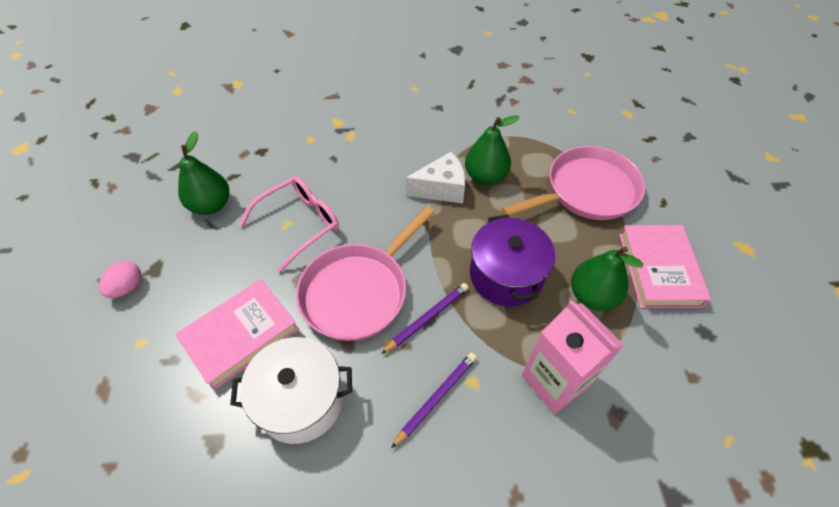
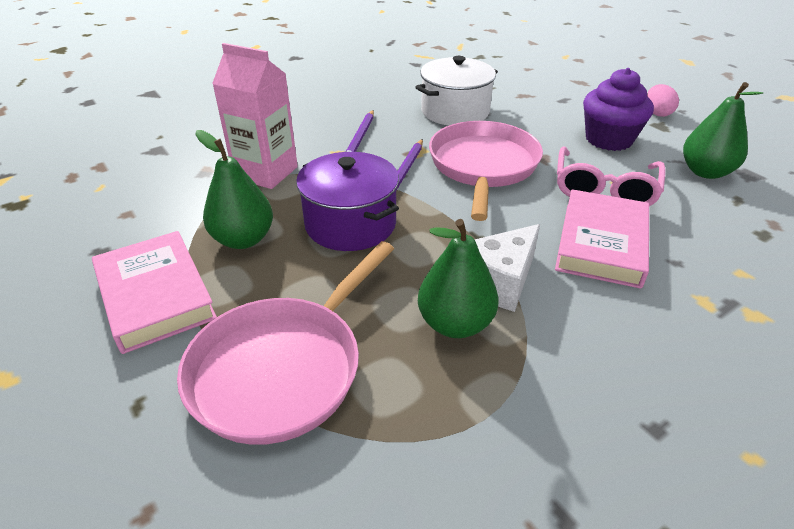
camera: 150 degrees right, 15 degrees down
(221, 273) = (608, 139): none -> purple cupcake
(241, 335) = (538, 120): pink book -> pink book (601, 243)

